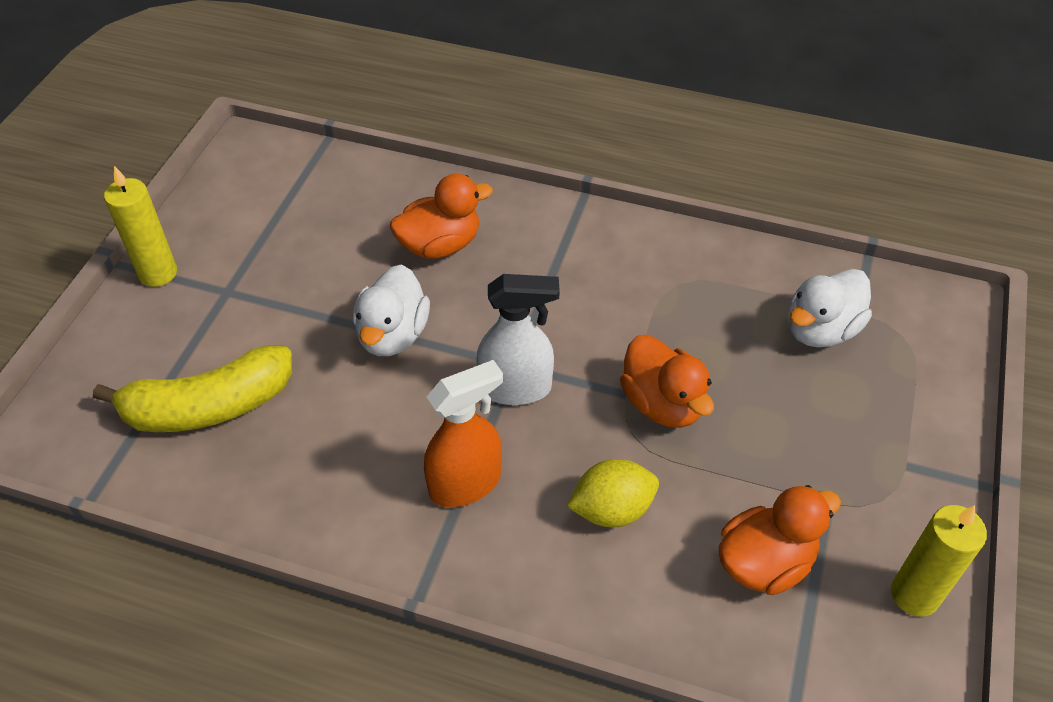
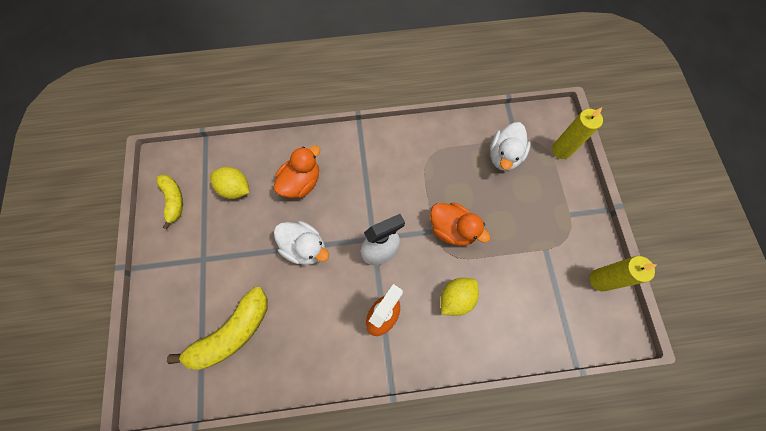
camera: 25 degrees left, 20 degrees up
(158, 273) = (158, 264): yellow candle -> yellow candle (561, 150)
(232, 200) = (174, 200): none -> yellow banana
(332, 217) = (235, 188): none -> yellow lemon
(393, 335) = (304, 247): white duck -> white duck turned 45 degrees counterclockwise
(765, 562) = (533, 294): orange duck -> none

